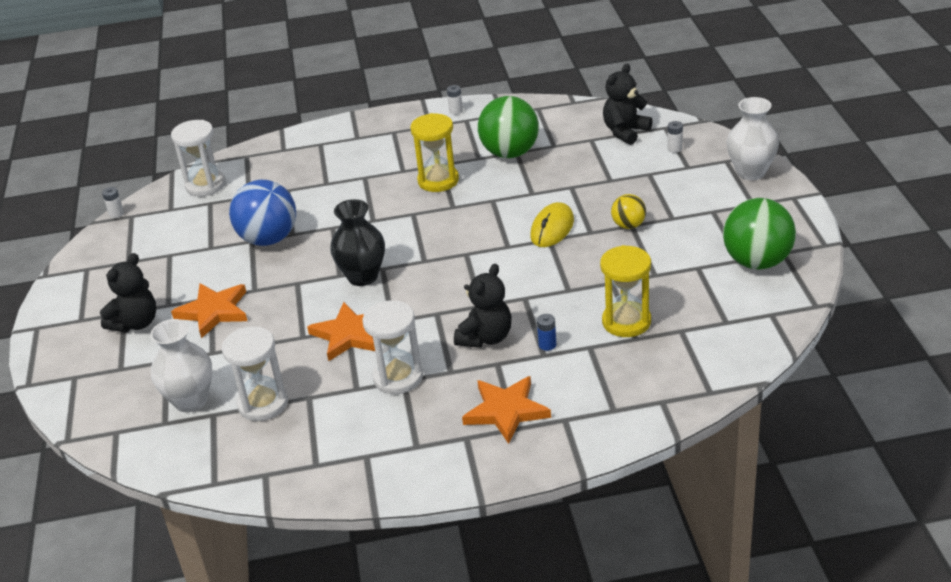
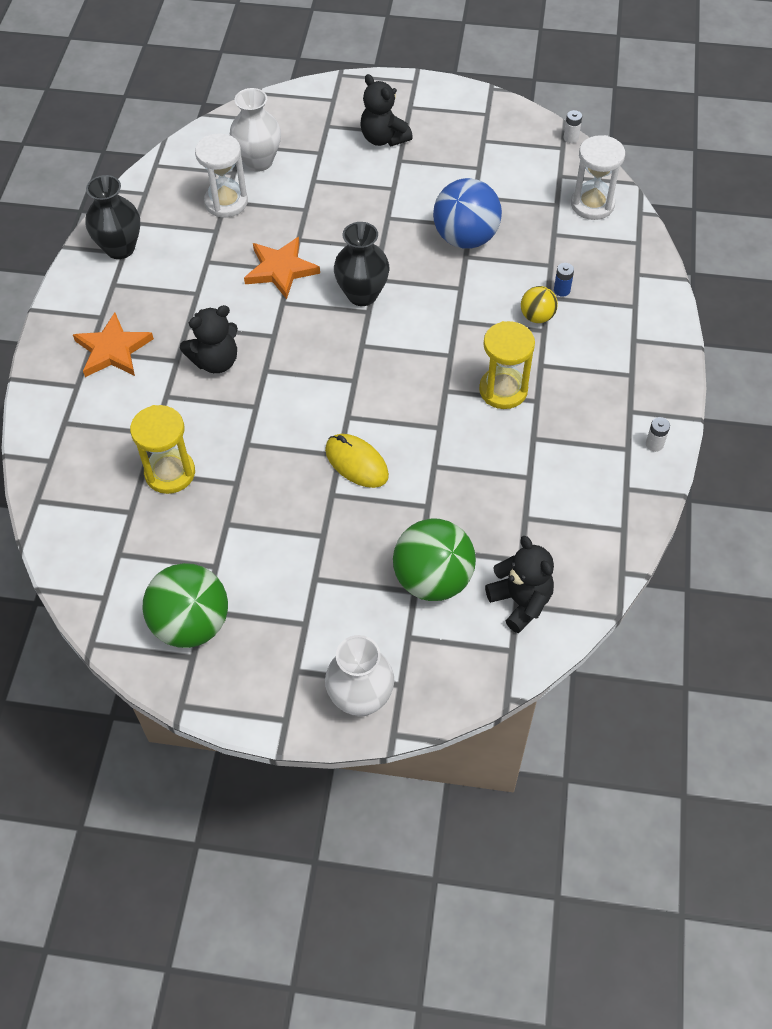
camera: 105 degrees right, 20 degrees up
(214, 311) = (370, 187): orange star -> none
(361, 461) = (120, 248): none -> black vase
(398, 377) = (202, 290): white hourglass -> none
(486, 338) = (215, 361): black teddy bear -> black teddy bear turned 75 degrees counterclockwise
(510, 153) = (528, 470): green ball -> green ball (433, 579)
(547, 345) = (177, 402): blue battery -> blue battery (561, 290)
(628, 225) = (323, 532): yellow ball -> yellow ball (537, 316)
(674, 148) = (455, 639): white battery -> none

